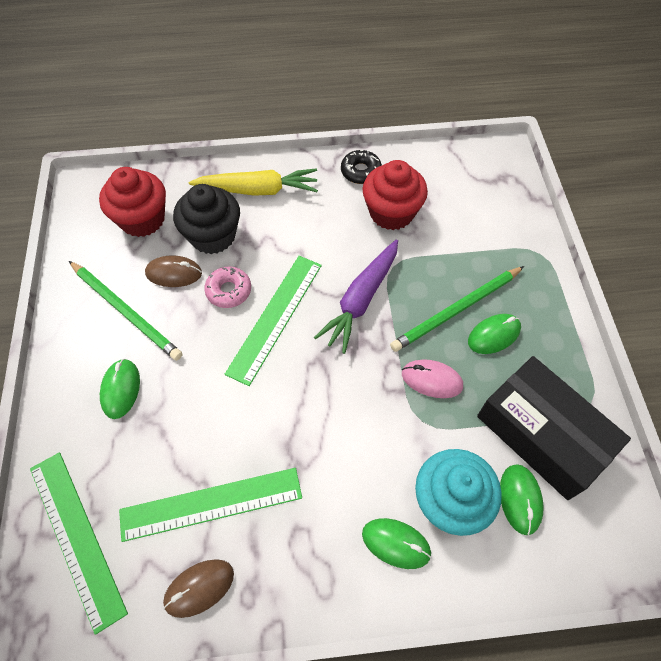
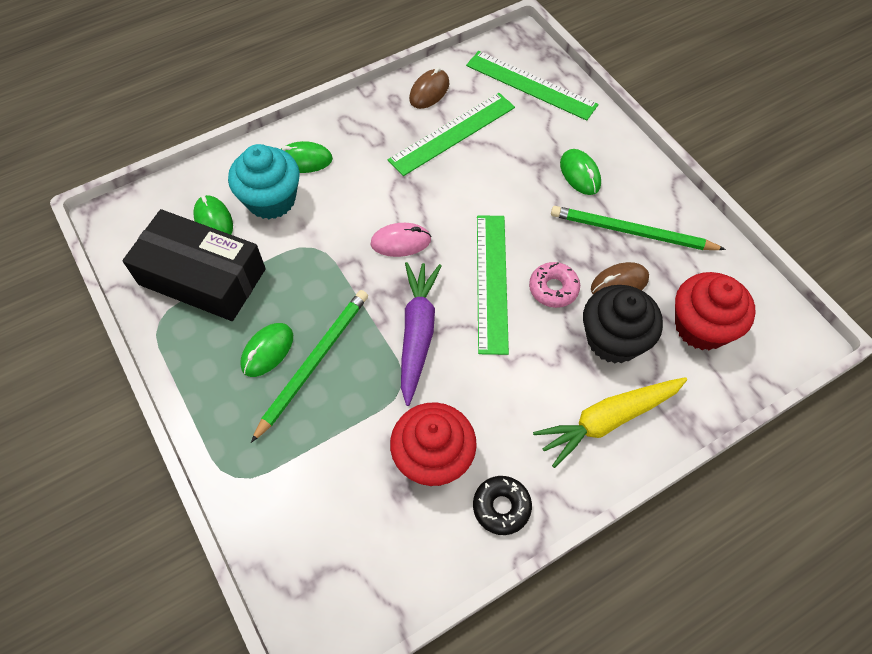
camera: 155 degrees right, 0 degrees up
(431, 380) = (316, 284): pink mouse -> pink mouse (401, 242)

